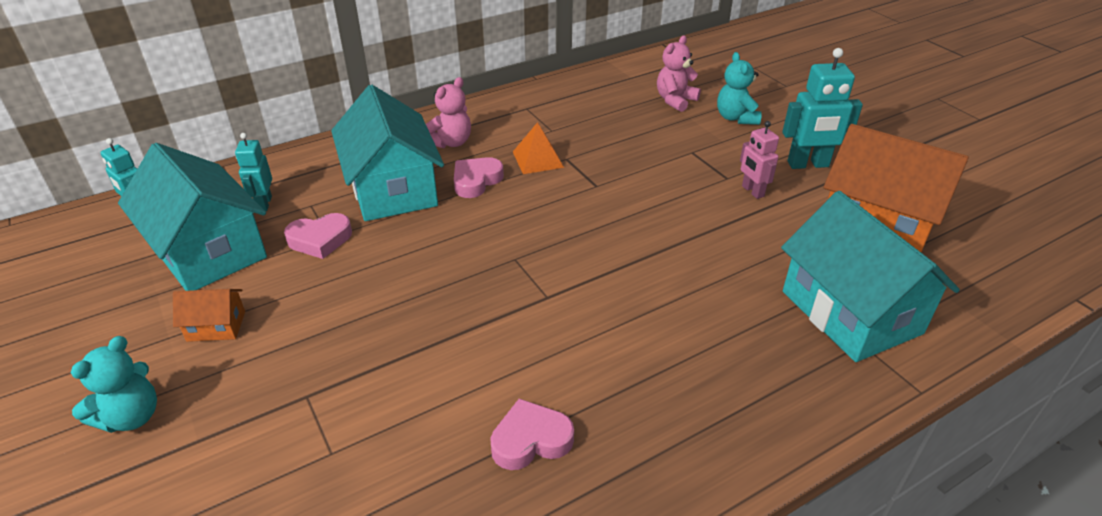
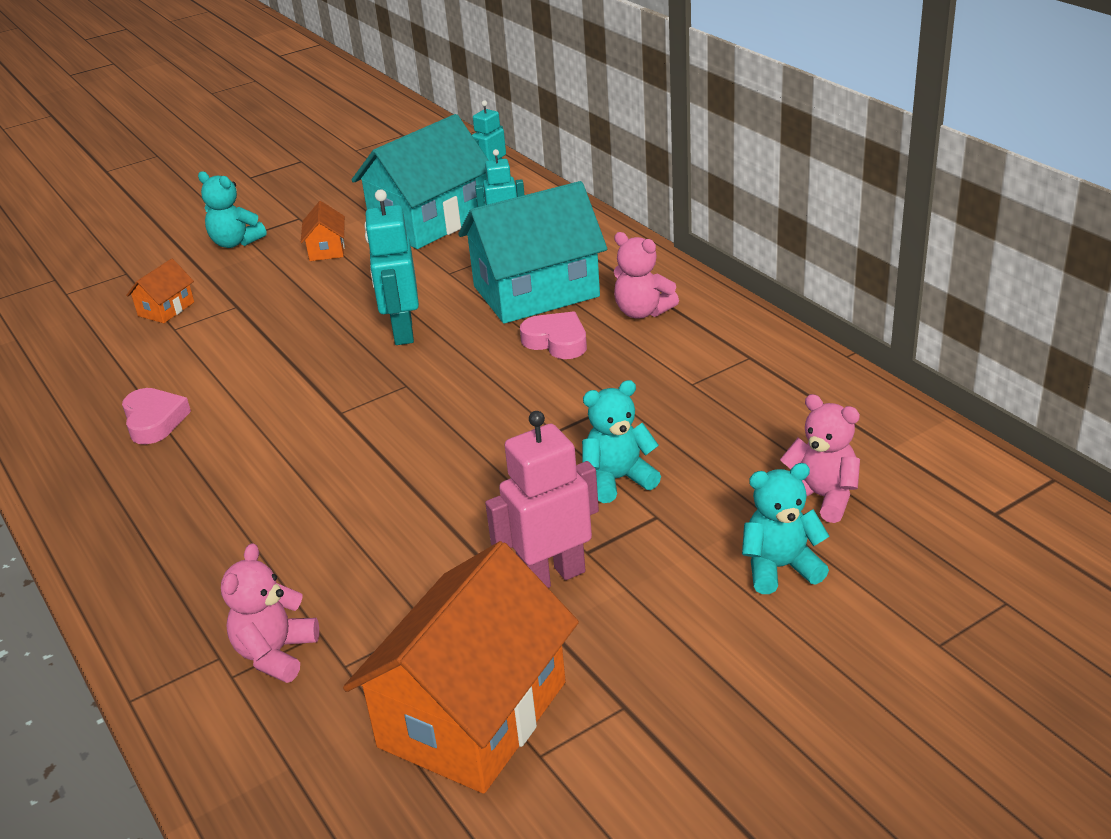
camera: 90 degrees right, 5 degrees down
(275, 470) = (166, 309): none -> orange house
(320, 240) = (443, 269): pink heart -> none
(537, 159) = (612, 380): orange pyramid -> none
(654, 163) = (618, 479): none -> turquoise teddy bear
(752, 191) = (552, 577): pink robot -> pink robot, size x1.62
(808, 164) = (638, 648): turquoise robot -> turquoise robot (402, 332)
(850, 312) = (276, 654): turquoise house -> pink teddy bear

